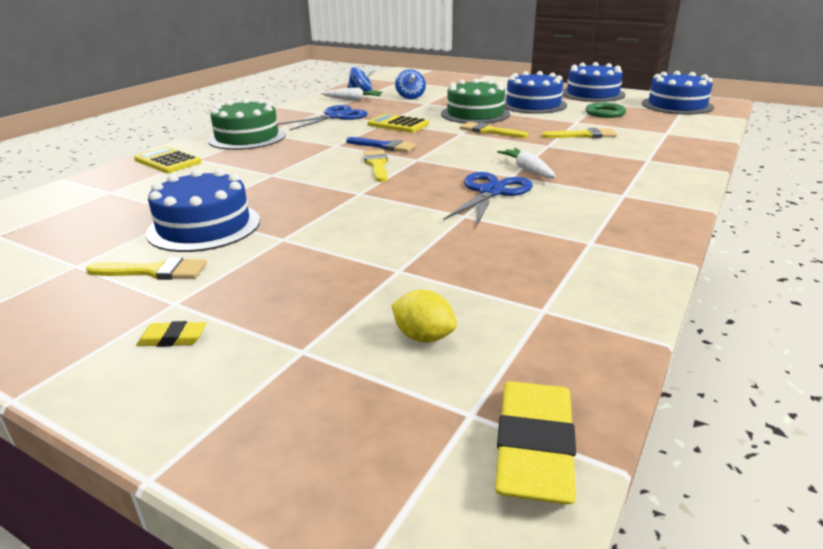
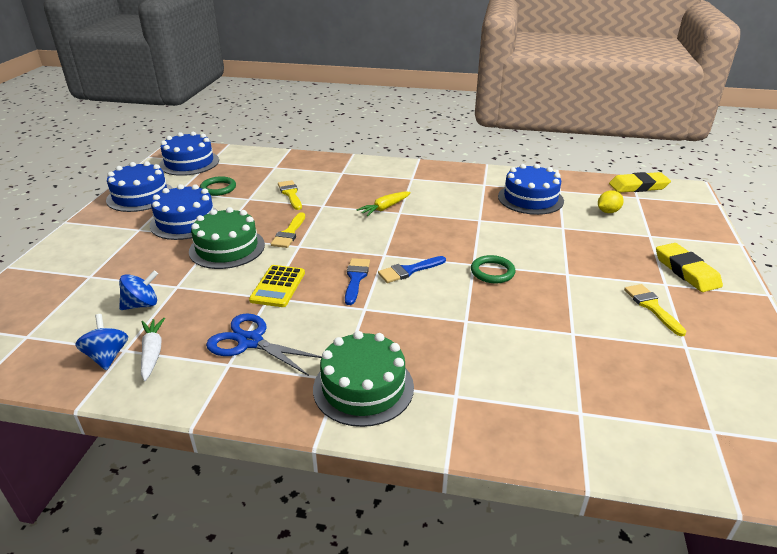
camera: 110 degrees left, 5 degrees up
(168, 161) = (478, 417): yellow calculator -> none
(173, 338) = (686, 271): yellow eraser -> yellow eraser, size x2.04
(204, 226) = (584, 314): blue cake -> blue cake (530, 198)
(334, 199) = (492, 272): none -> green ring
(377, 165) = (409, 270): yellow brush -> blue brush
(423, 337) = (608, 211): yellow lemon -> yellow lemon turned 45 degrees clockwise
(491, 192) = (435, 216): blue scissors -> none
(527, 170) = (385, 208): white carrot -> yellow carrot

